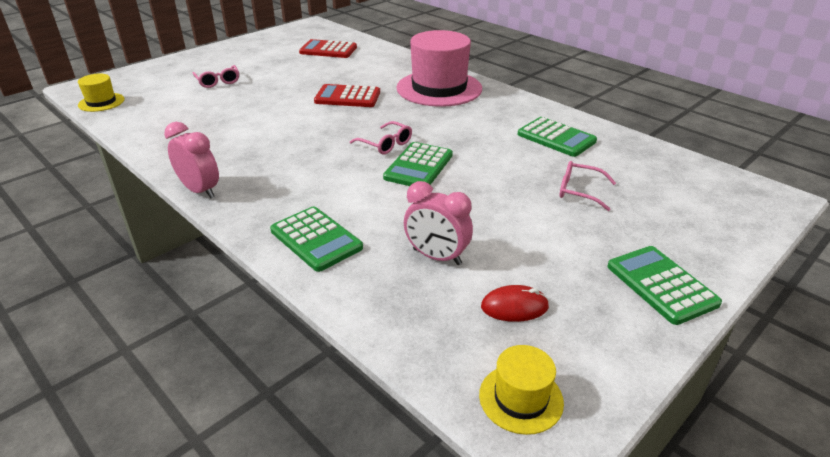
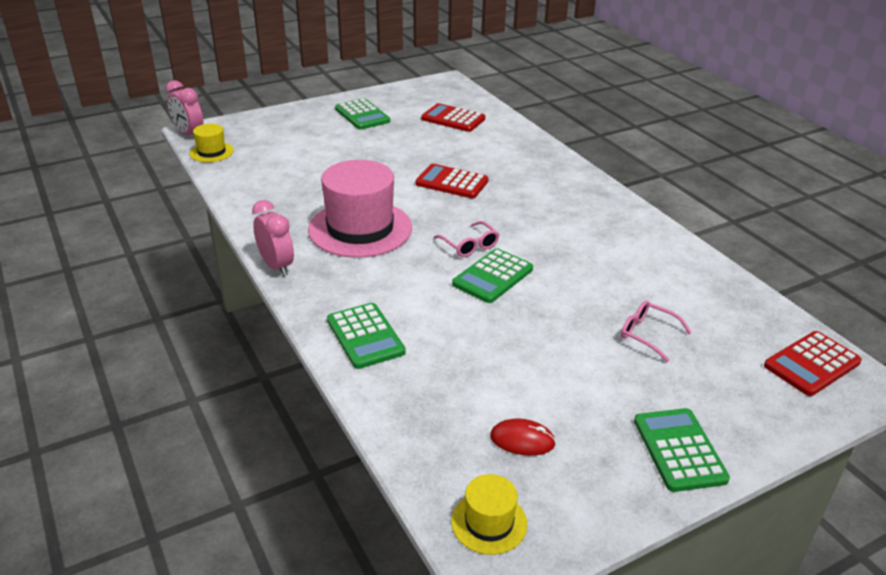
camera: 15 degrees right, 0 degrees up
(218, 81) = (327, 143): pink glasses -> none
(437, 257) = (470, 376): pink clock -> pink clock (189, 134)
(439, 88) = (553, 186): pink hat -> pink hat (360, 228)
(556, 138) = (655, 268): green calculator -> green calculator (362, 115)
(725, 191) = (812, 364): none -> red calculator

